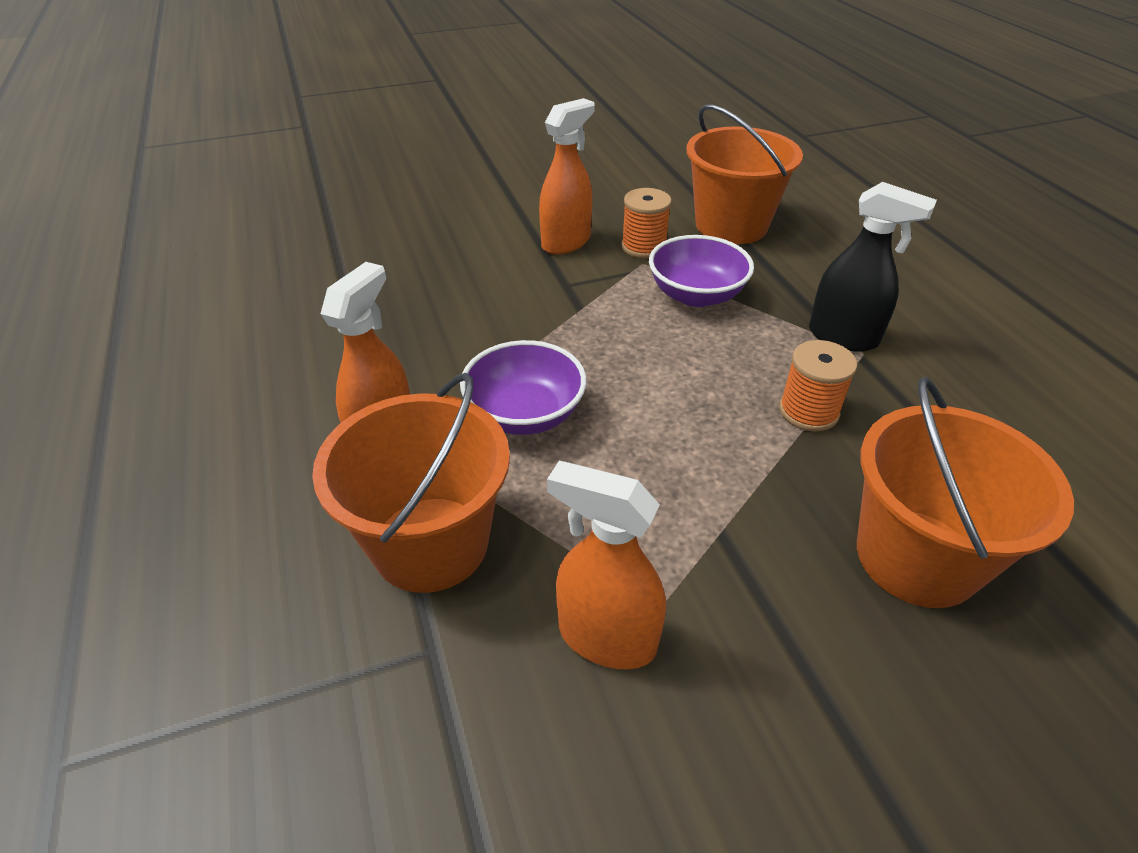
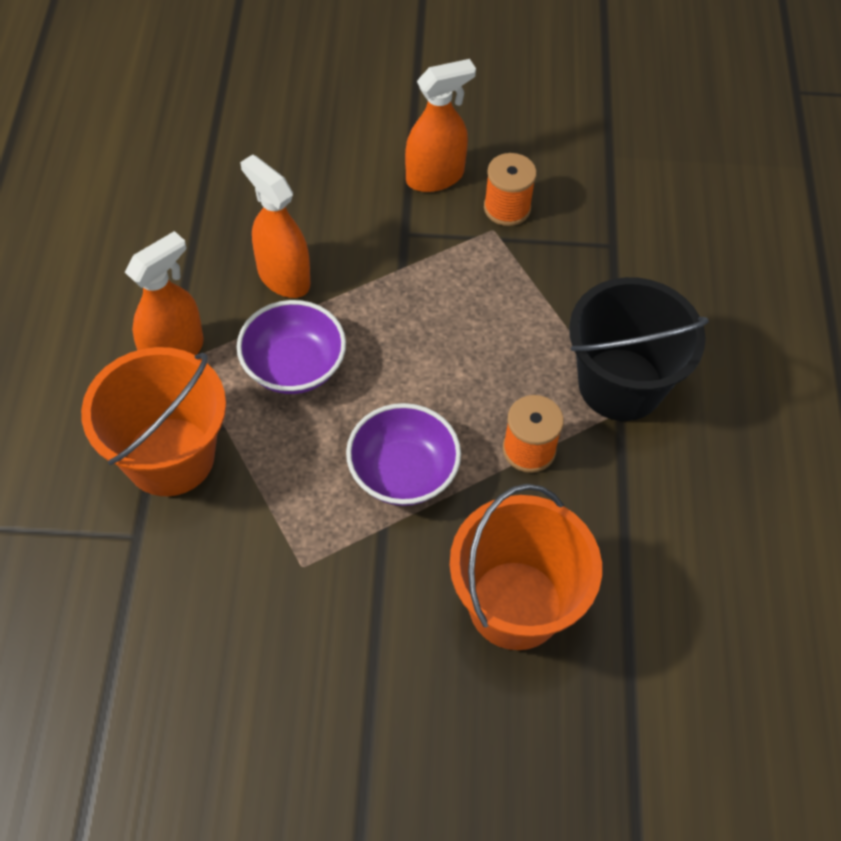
camera: 20 degrees right, 15 degrees up
(606, 637) = (253, 574): orange spray bottle -> orange spray bottle (283, 277)
(696, 295) = (518, 287): purple bowl -> purple bowl (403, 472)
(731, 225) = (614, 207): orange bucket -> none
(843, 337) = (620, 384): black spray bottle -> black bucket

